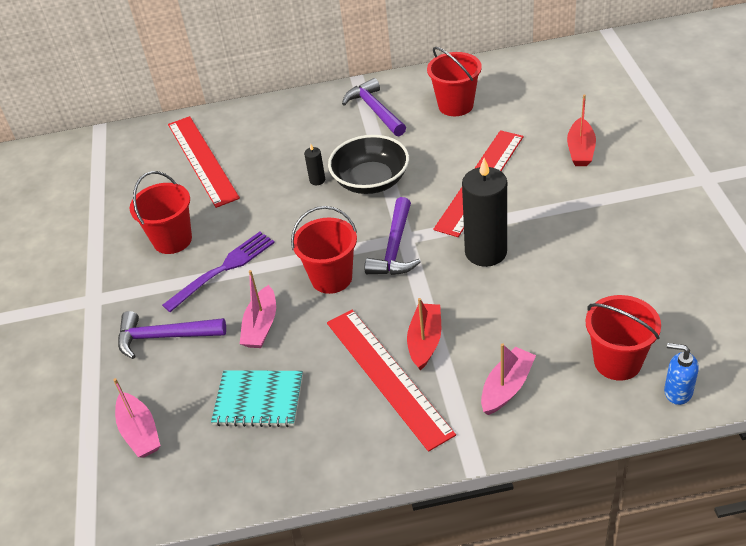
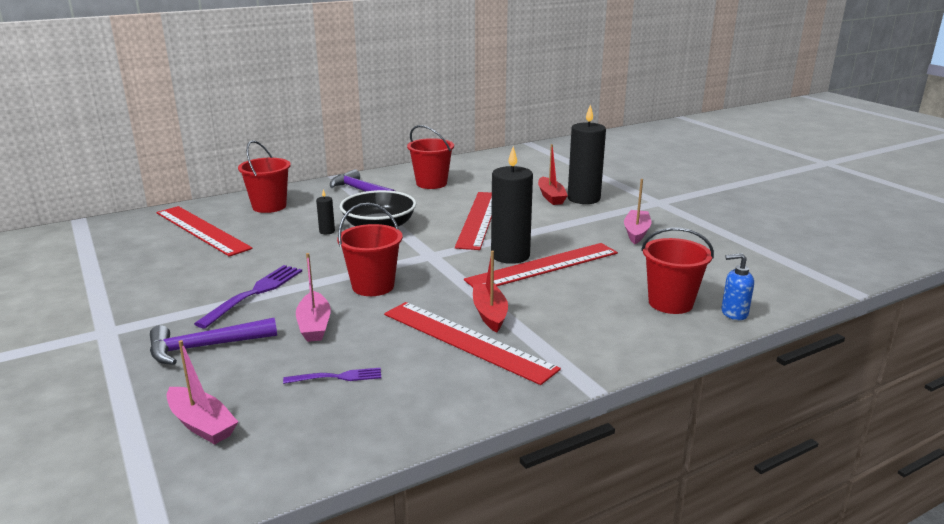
camera: 25 degrees left, 20 degrees down
(172, 240) = (189, 281): red bucket -> red bucket (269, 206)
(258, 400) = (337, 377): turquoise notebook -> purple fork
(395, 248) = (425, 262): purple hammer -> none
(506, 387) = (586, 331): pink boat -> pink boat (636, 232)
(512, 276) = (543, 266): none -> red ruler
(617, 159) = (583, 199): none -> black candle

